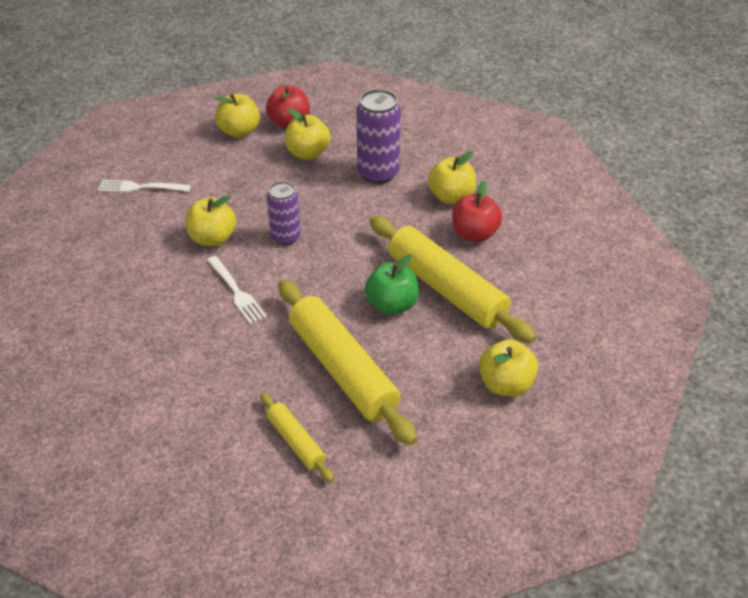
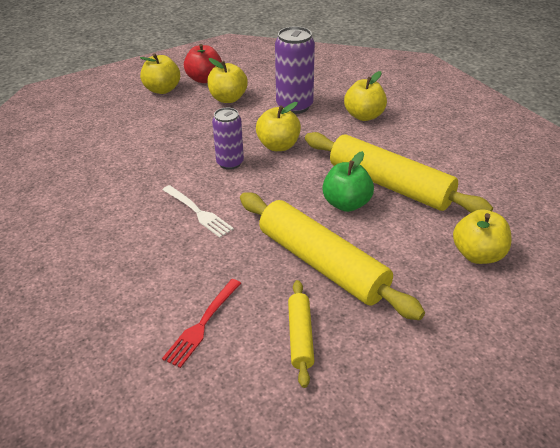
camera: 10 degrees left, 5 degrees down
(140, 187) = (83, 140): white fork -> none
(208, 414) = (202, 324): none -> red fork
(213, 238) = (162, 172): yellow apple -> yellow apple (278, 146)
(296, 442) = (300, 336): yellow rolling pin -> yellow rolling pin turned 45 degrees clockwise
(474, 234) = (395, 140): red apple -> none

